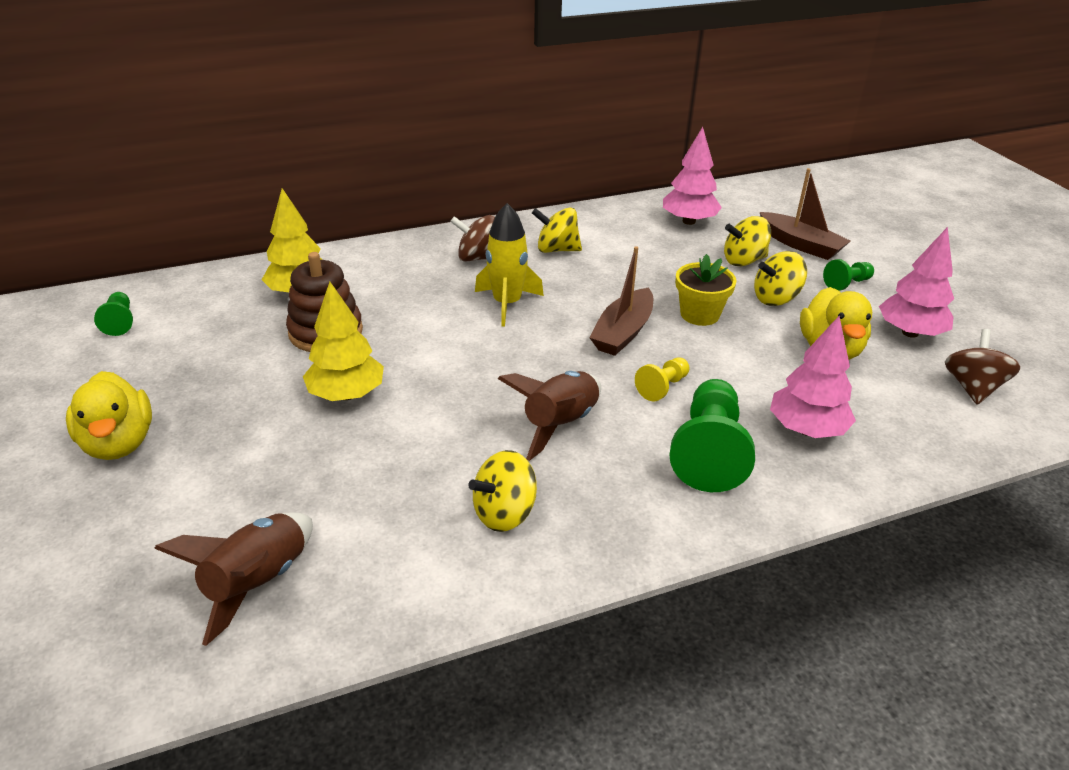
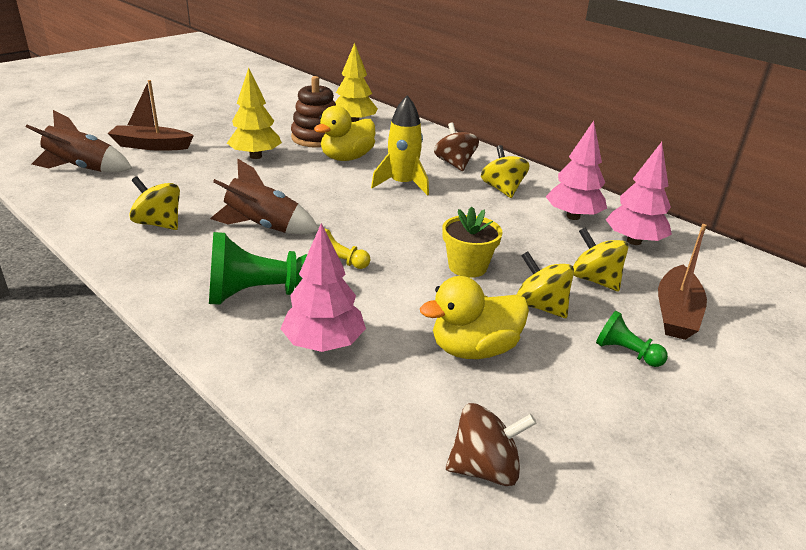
camera: 65 degrees right, 5 degrees down
(119, 443) = (182, 116): yellow duck -> yellow duck (347, 158)
(120, 322) = (285, 92): green pawn -> none
(623, 332) = (405, 234): brown boat -> brown boat (151, 146)
(910, 332) = (565, 409): pink tree -> pink tree (573, 216)

